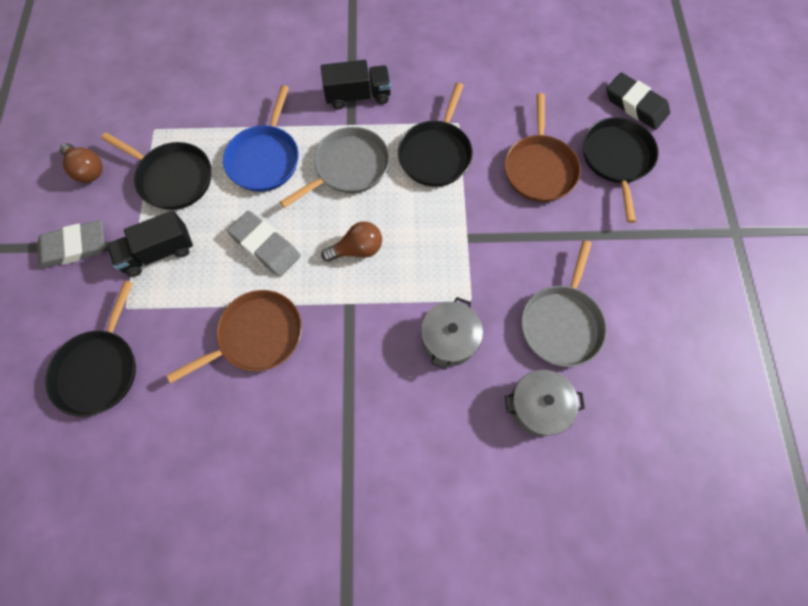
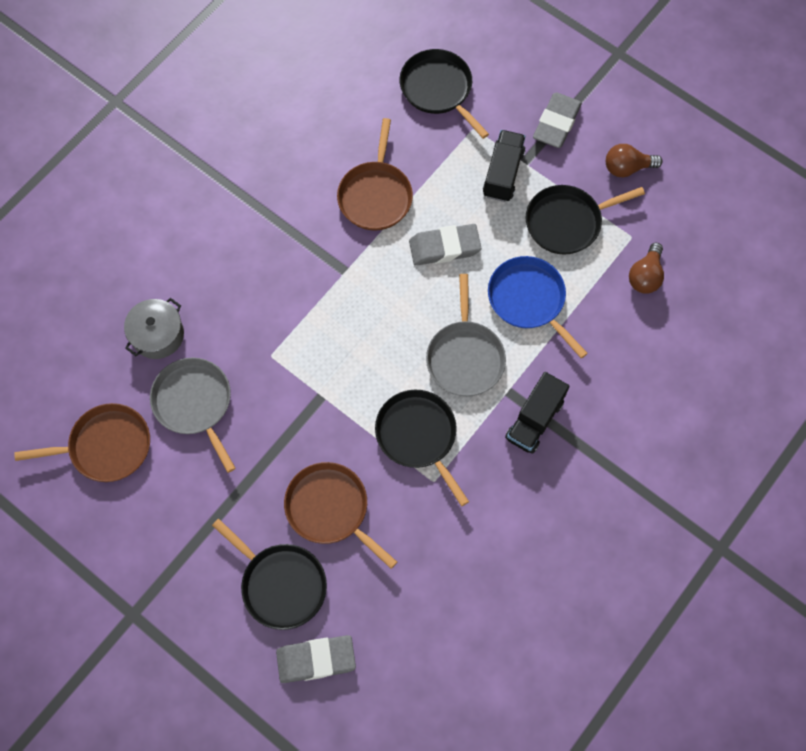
camera: 130 degrees right, 0 degrees up
(357, 249) = (384, 308): brown light bulb -> brown light bulb (645, 276)
(449, 339) = (257, 317): grey pot -> none
(635, 105) = (316, 660): black eraser -> grey eraser
(659, 360) = (106, 446): none -> brown pan

